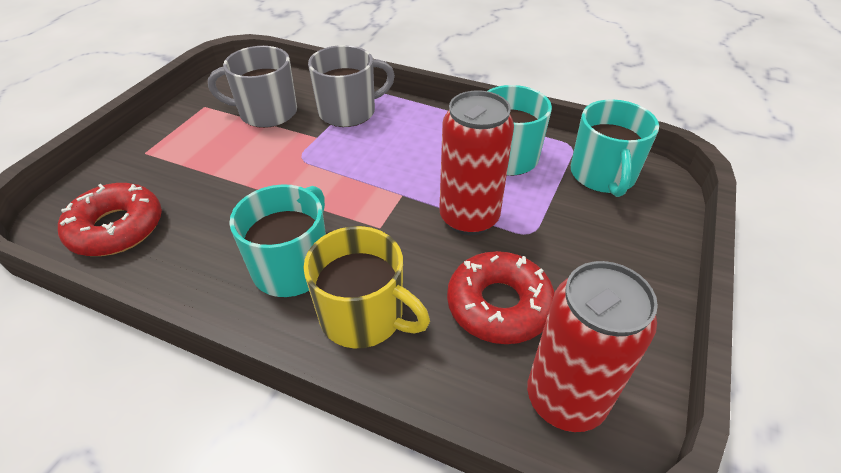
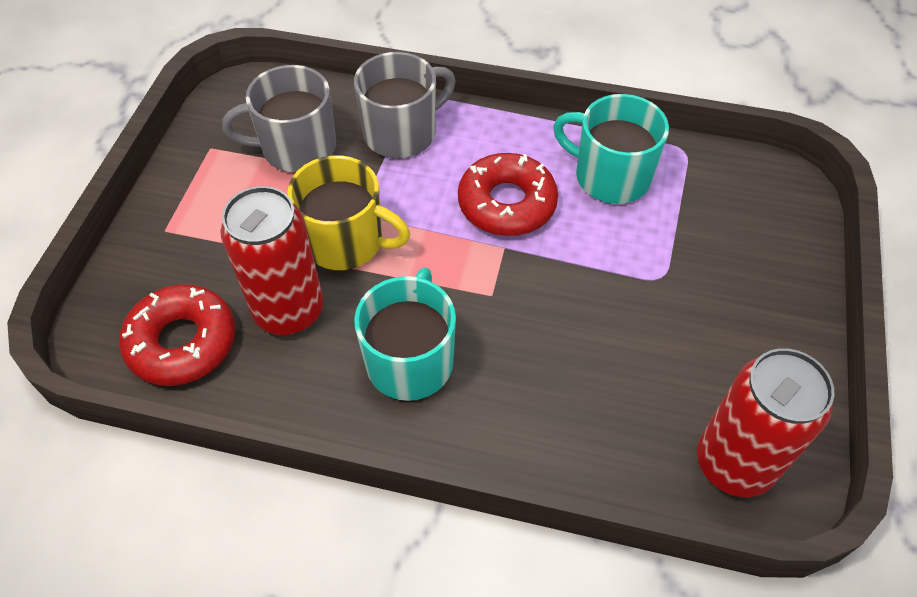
camera: 10 degrees left, 10 degrees up
(364, 316) = (508, 407): yellow mug -> yellow mug (346, 241)
(469, 218) = (589, 268): red can -> red can (289, 310)
(499, 305) = (647, 372): red donut -> red donut (507, 203)
(603, 175) = (727, 188): turquoise mug -> none

